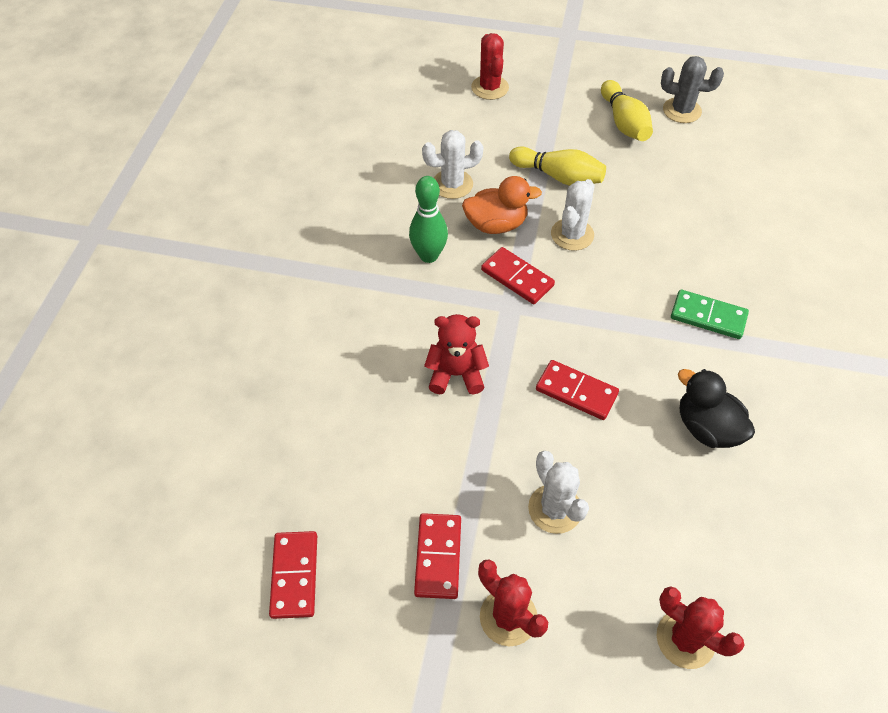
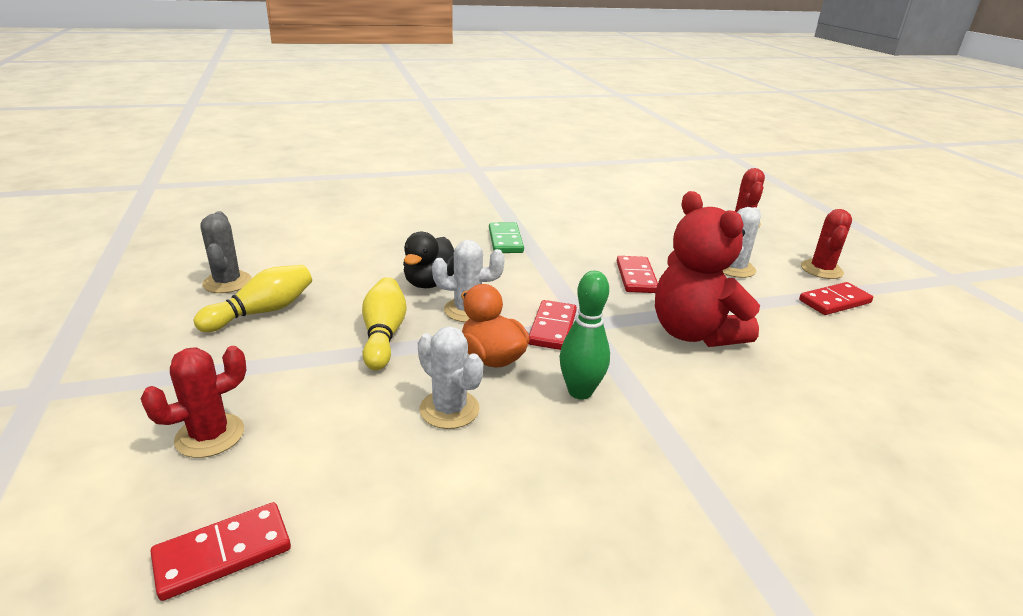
camera: 120 degrees left, 25 degrees down
(294, 575) = (955, 357): red domino -> red domino (223, 553)
(456, 374) = (694, 333): red teddy bear -> red teddy bear, size x1.68
(707, 428) = (603, 231): black duck -> black duck (430, 283)

